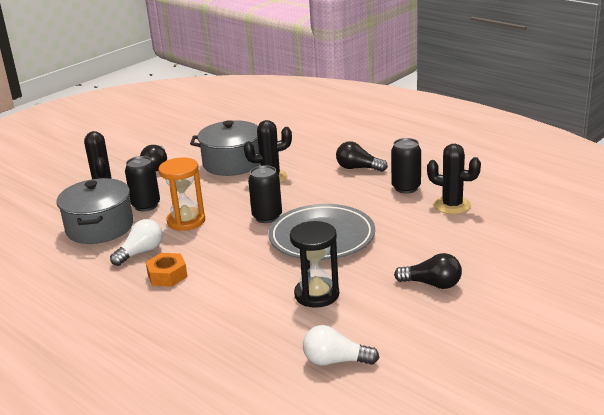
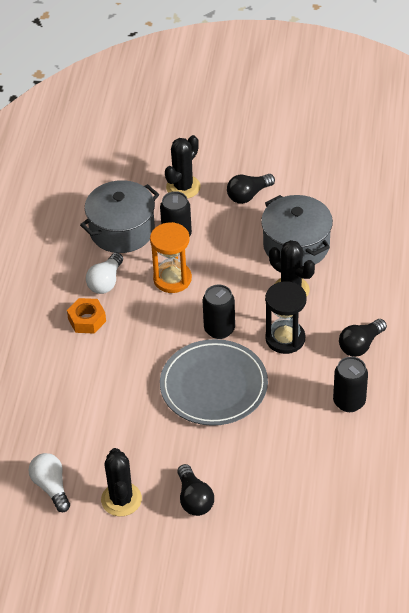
camera: 55 degrees right, 20 degrees up
(140, 252) = (106, 282): white light bulb -> white light bulb turned 105 degrees clockwise
(316, 294) = (126, 430): black hourglass -> black hourglass (285, 338)
(358, 168) = (360, 345): black light bulb -> black light bulb turned 120 degrees counterclockwise
(452, 205) = (341, 453): black cactus -> black cactus (121, 499)

